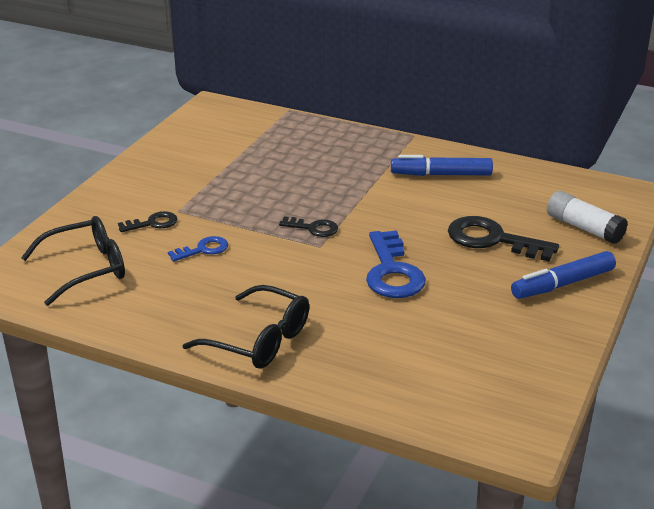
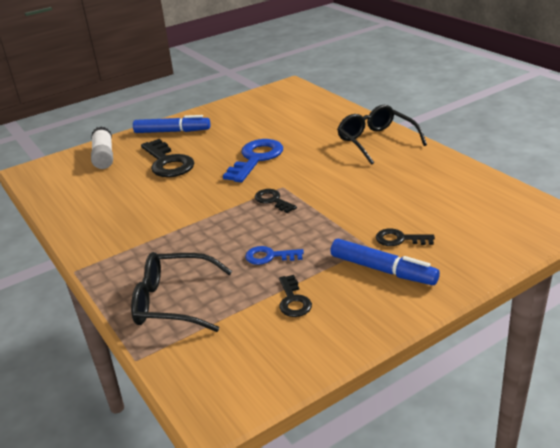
camera: 145 degrees left, 0 degrees up
(85, 269) = (476, 212): black glasses -> black glasses (174, 302)
(203, 249) = (371, 205): blue key -> blue key (269, 256)
(212, 160) = (293, 300): none -> black key
(441, 174) = (120, 220): blue marker -> blue marker (383, 270)

